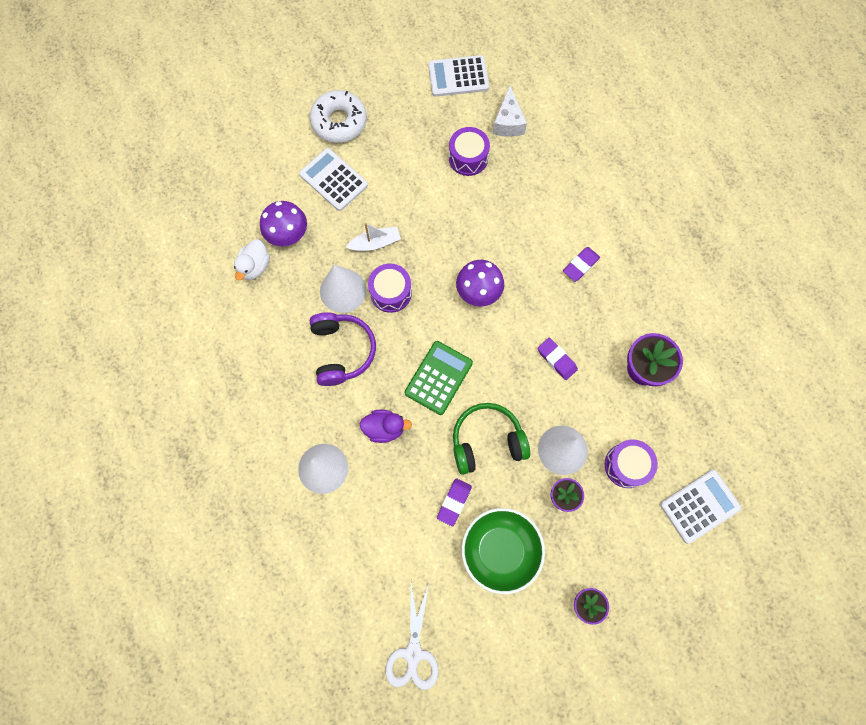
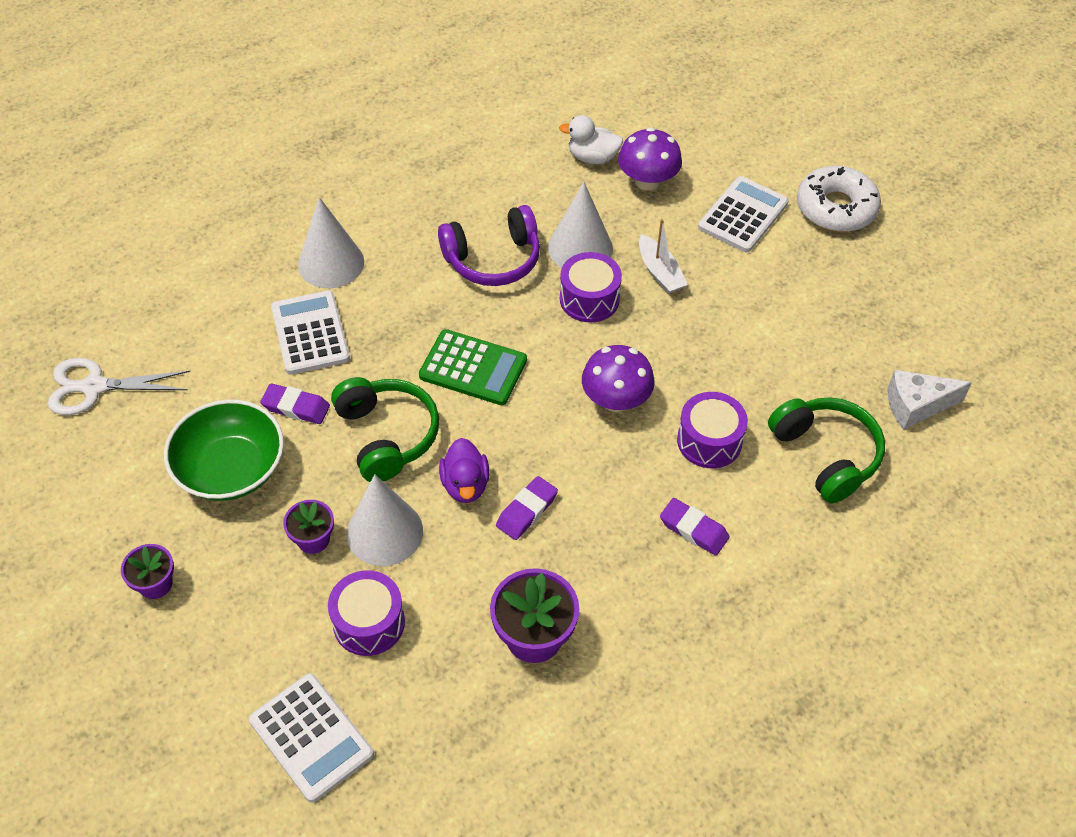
camera: 80 degrees right, 20 degrees down
(384, 428) = (392, 318): purple duck -> purple duck (465, 485)
(458, 77) = (970, 333): white calculator -> white calculator (310, 333)
(468, 158) = (833, 362): purple drum -> purple drum (709, 441)
(537, 180) = (826, 455): none -> green headphones

